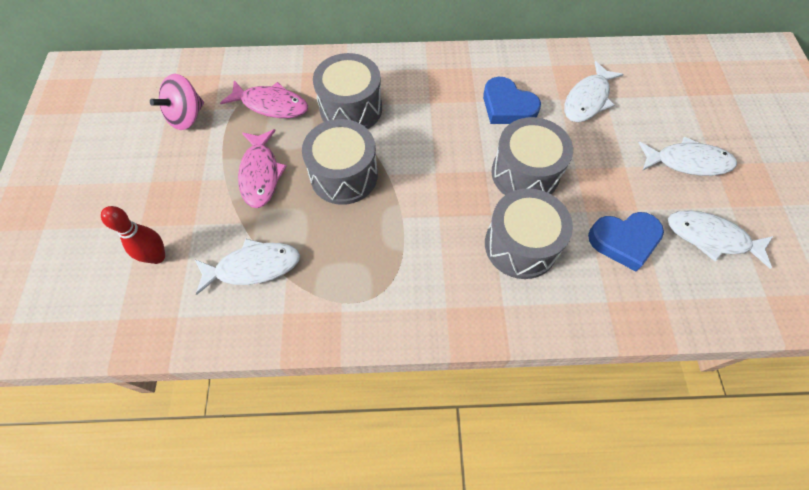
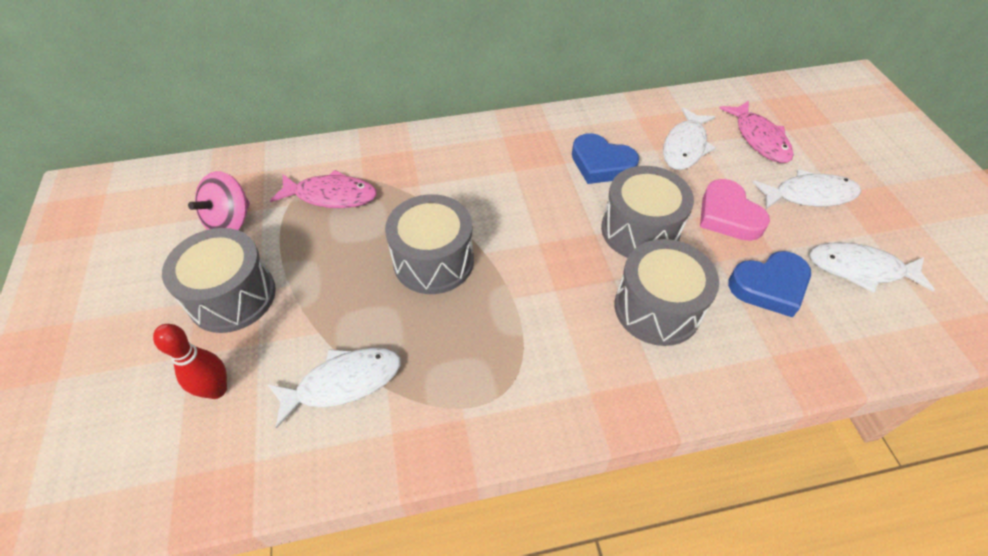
camera: 10 degrees left, 10 degrees down
(260, 174) = (332, 273): pink fish -> pink fish (759, 139)
(351, 108) = (426, 188): grey drum -> grey drum (232, 296)
(607, 171) = (728, 215): none -> pink heart

